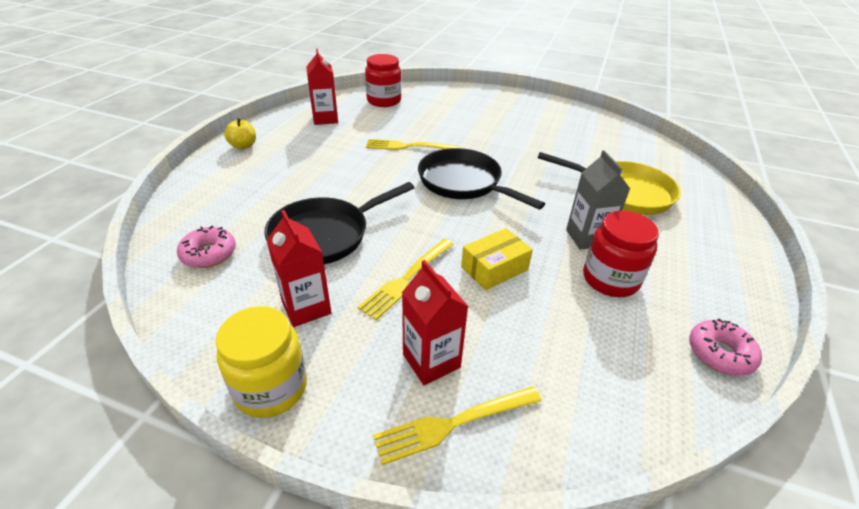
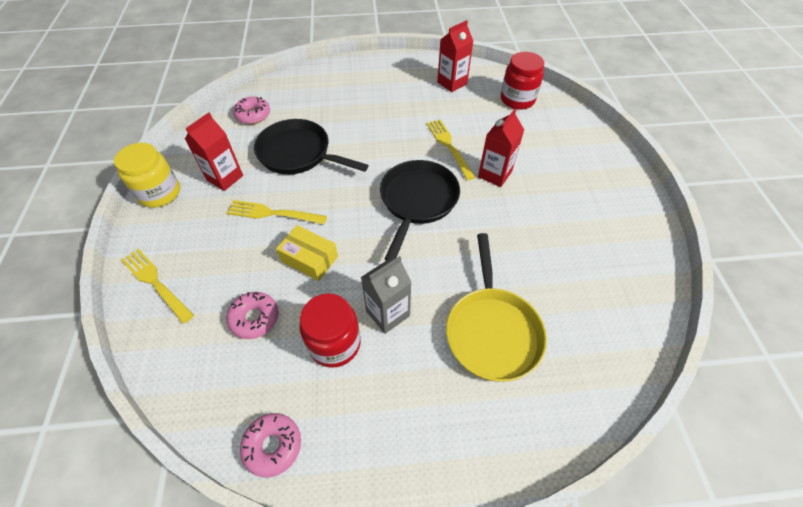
camera: 65 degrees right, 15 degrees up
(243, 146) = (377, 66): yellow apple -> none
(431, 361) = (201, 254): red carton -> red carton (494, 174)
(557, 331) = (254, 318): none -> pink donut

